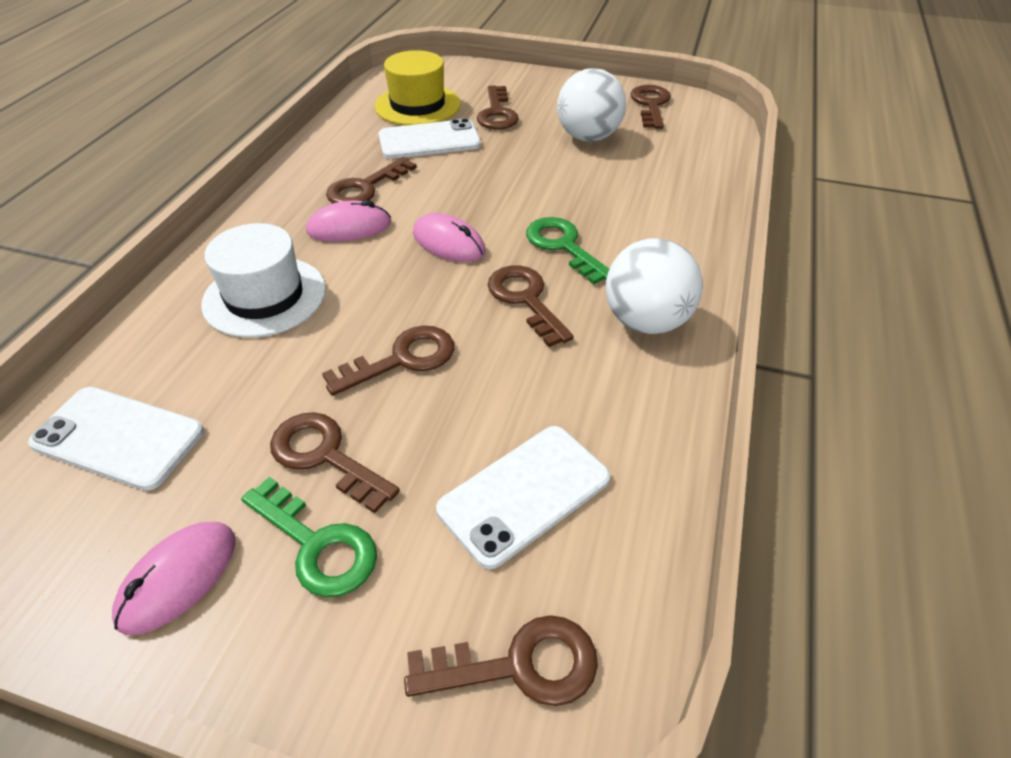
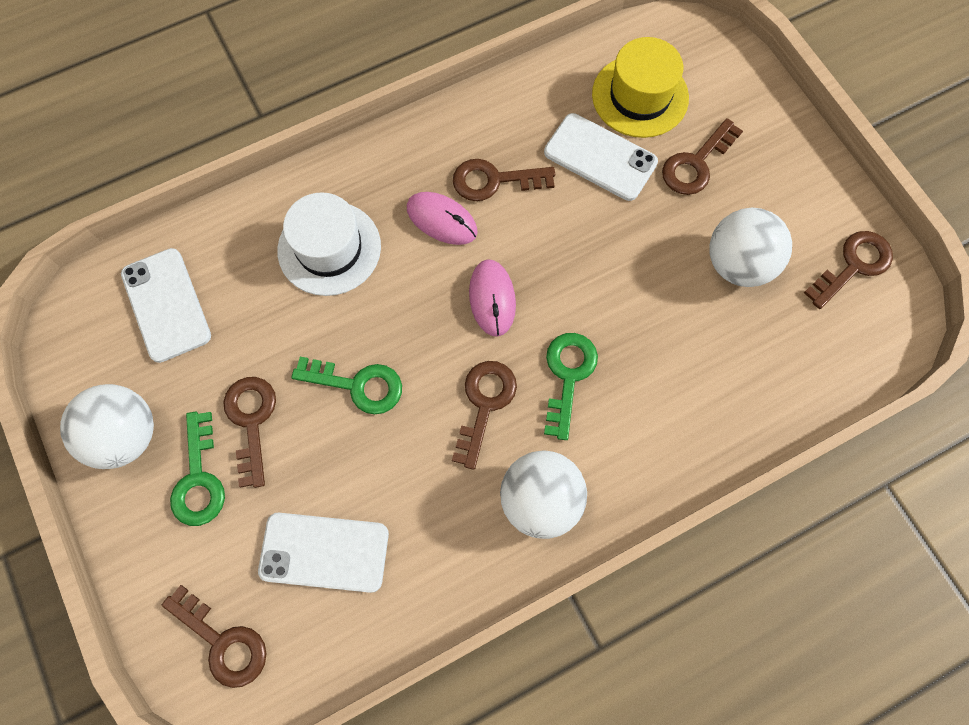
camera: 45 degrees right, 25 degrees up
(178, 578) = (126, 435): pink mouse -> white ball
(403, 359) = (358, 385): brown key -> green key

